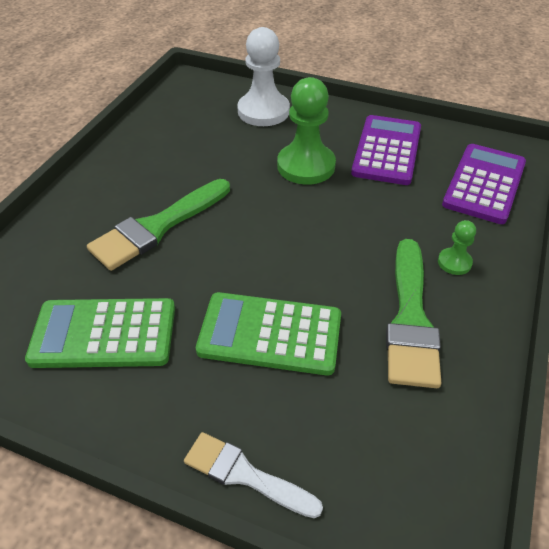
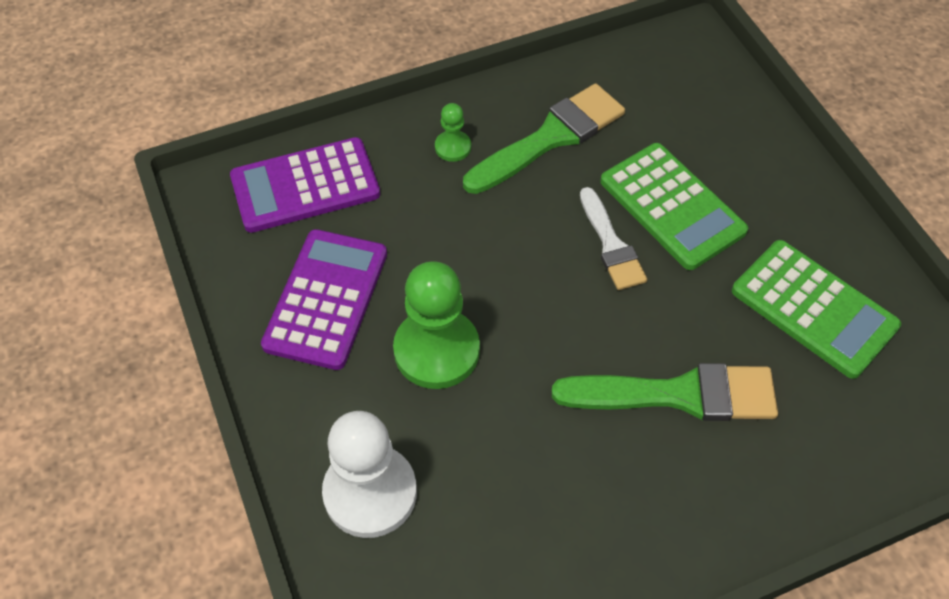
camera: 135 degrees left, 10 degrees up
(245, 475) = (776, 138): white brush -> white brush (611, 244)
(386, 150) = (326, 299): purple calculator -> purple calculator turned 135 degrees clockwise

